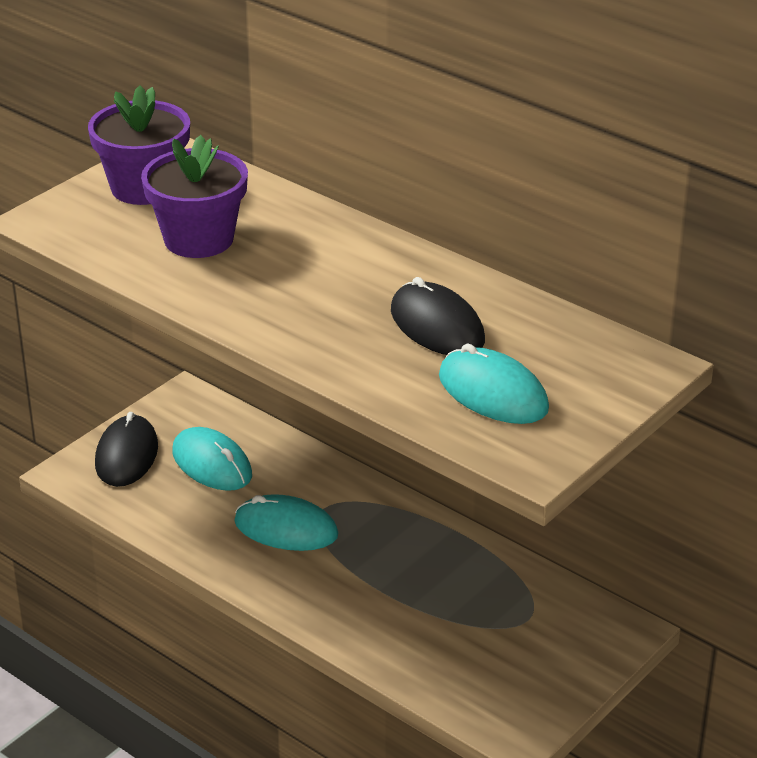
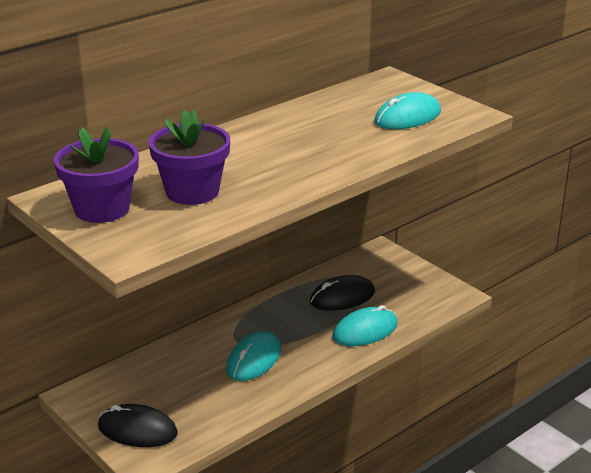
camera: 80 degrees left, 5 degrees down
(212, 464) = (167, 387): turquoise mouse -> turquoise mouse (365, 331)
(437, 326) = (333, 125): black mouse -> black mouse (342, 297)

